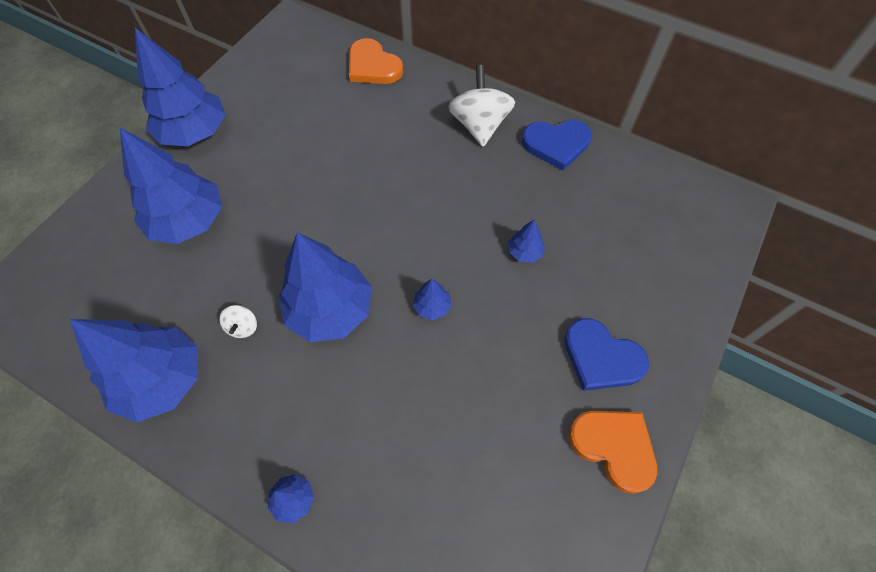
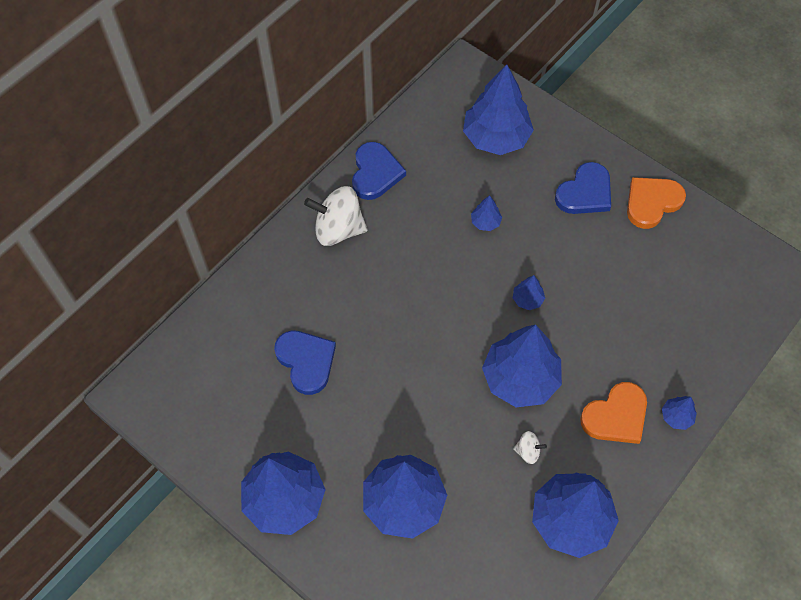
camera: 80 degrees left, 0 degrees up
(330, 125) = (306, 361): none -> blue heart
(373, 66) = (231, 313): orange heart -> orange heart (616, 416)
(646, 249) = (496, 138): none -> blue tree

